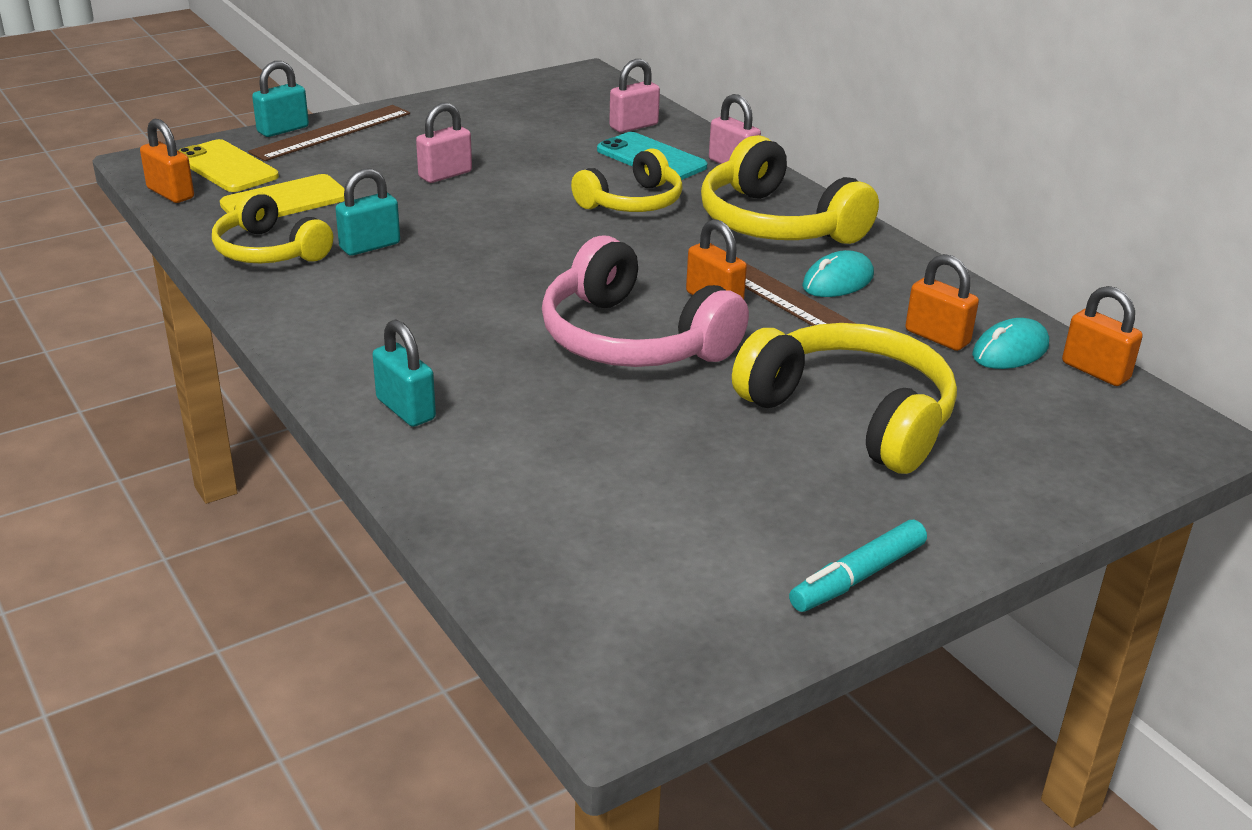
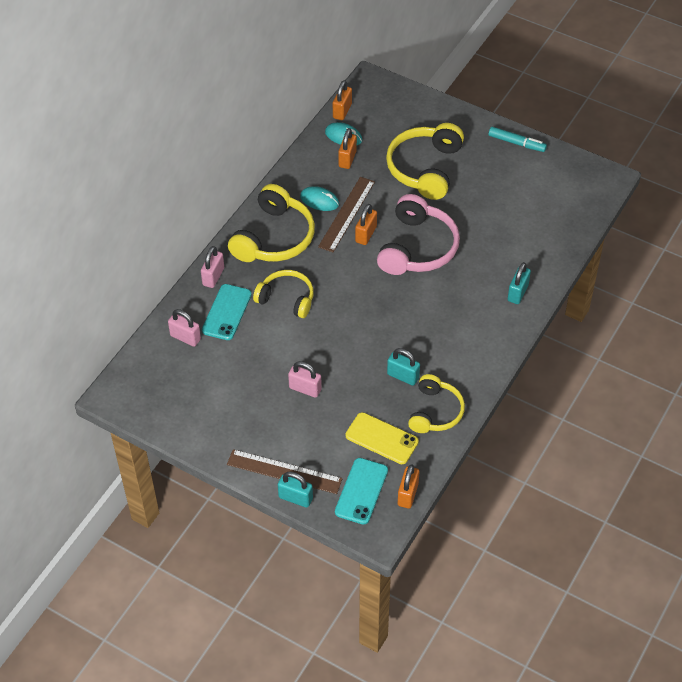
camera: 115 degrees left, 20 degrees up
(226, 167) = (361, 491): yellow phone -> turquoise phone

